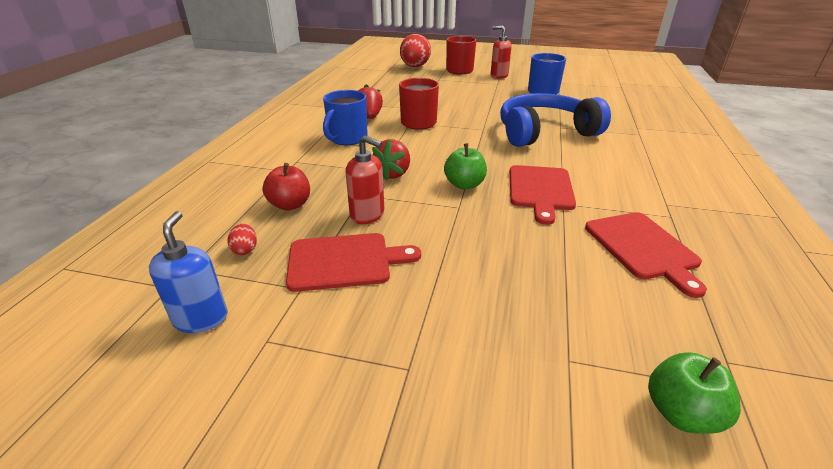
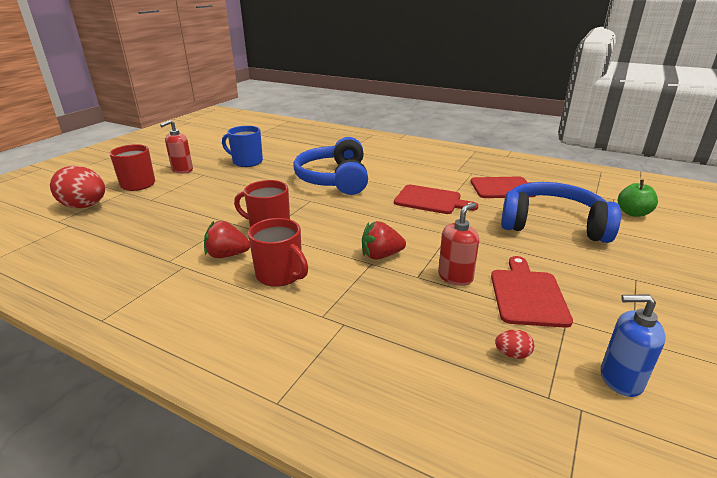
camera: 75 degrees left, 5 degrees down
(290, 205) = (428, 322): red apple -> none
(347, 138) = (280, 275): blue mug -> red mug
(393, 174) = (381, 255): red strawberry -> red strawberry turned 135 degrees clockwise
(464, 184) = (413, 226): green apple -> none
(543, 292) = (552, 224): none -> blue headphones

